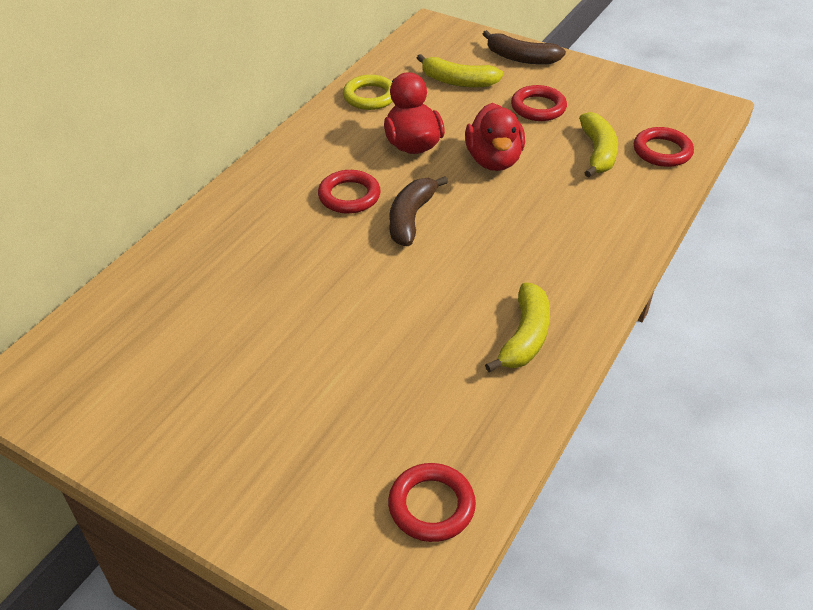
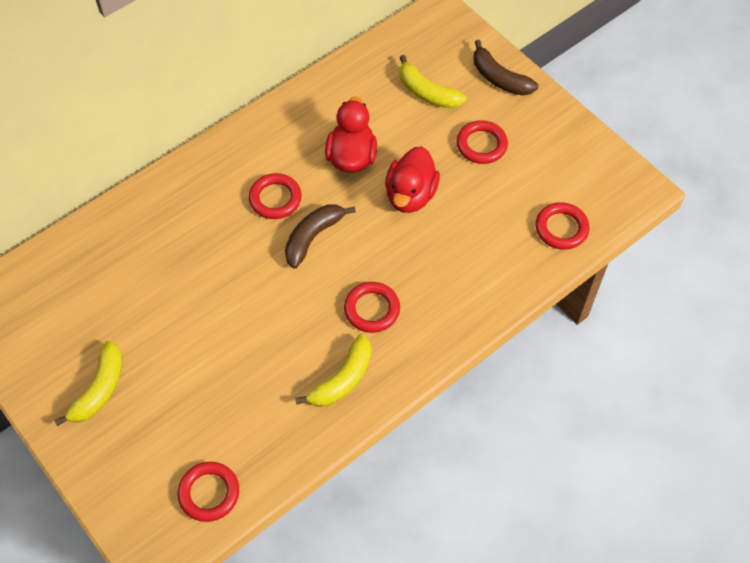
camera: 20 degrees right, 15 degrees up
(370, 96) = (342, 89): yellow ring -> none
(516, 264) = (372, 309): none -> red ring
(597, 152) = (504, 213): yellow banana -> yellow banana (99, 389)

